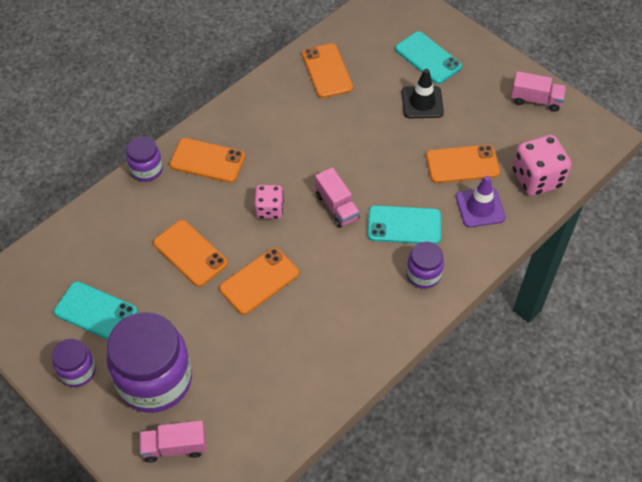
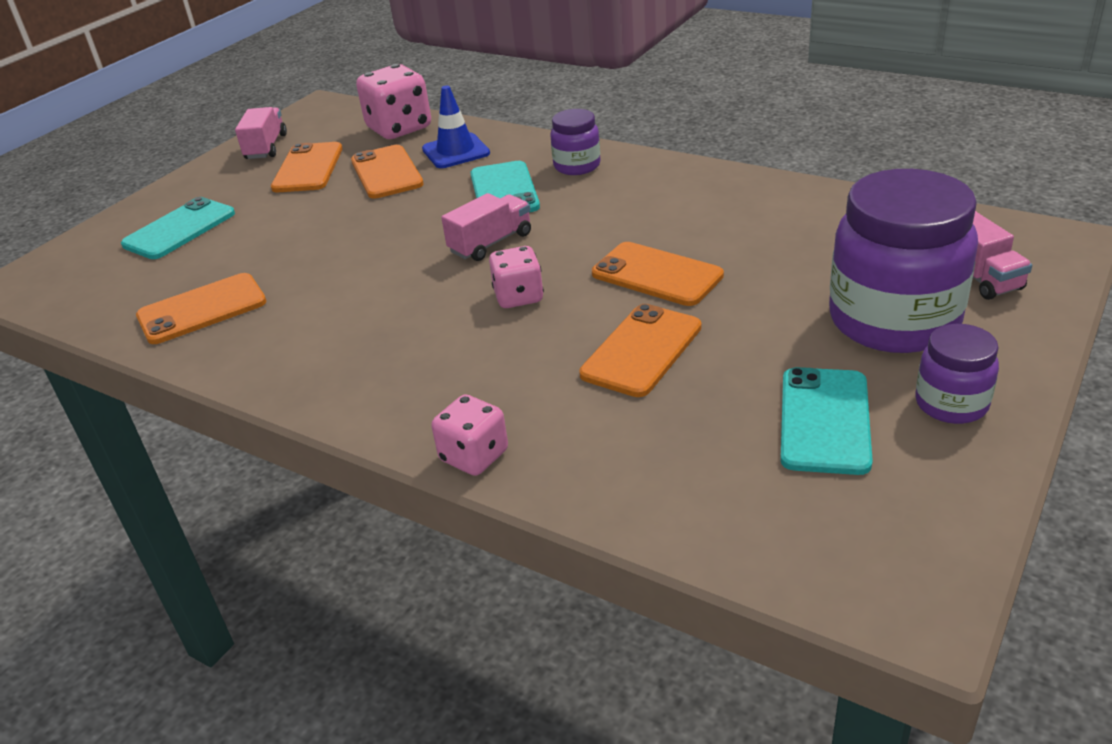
camera: 100 degrees left, 20 degrees down
(146, 170) = (474, 456): purple jar -> pink dice
(207, 160) = (432, 386): orange phone -> orange phone (308, 168)
(422, 102) = (273, 218): black traffic cone -> none
(480, 207) = (456, 151): purple traffic cone -> blue traffic cone

